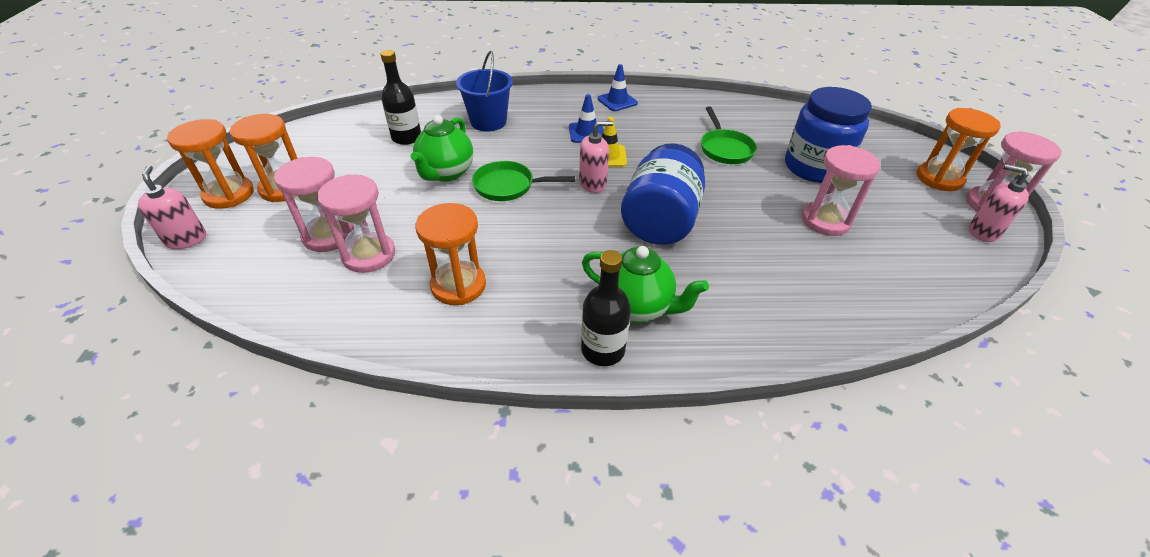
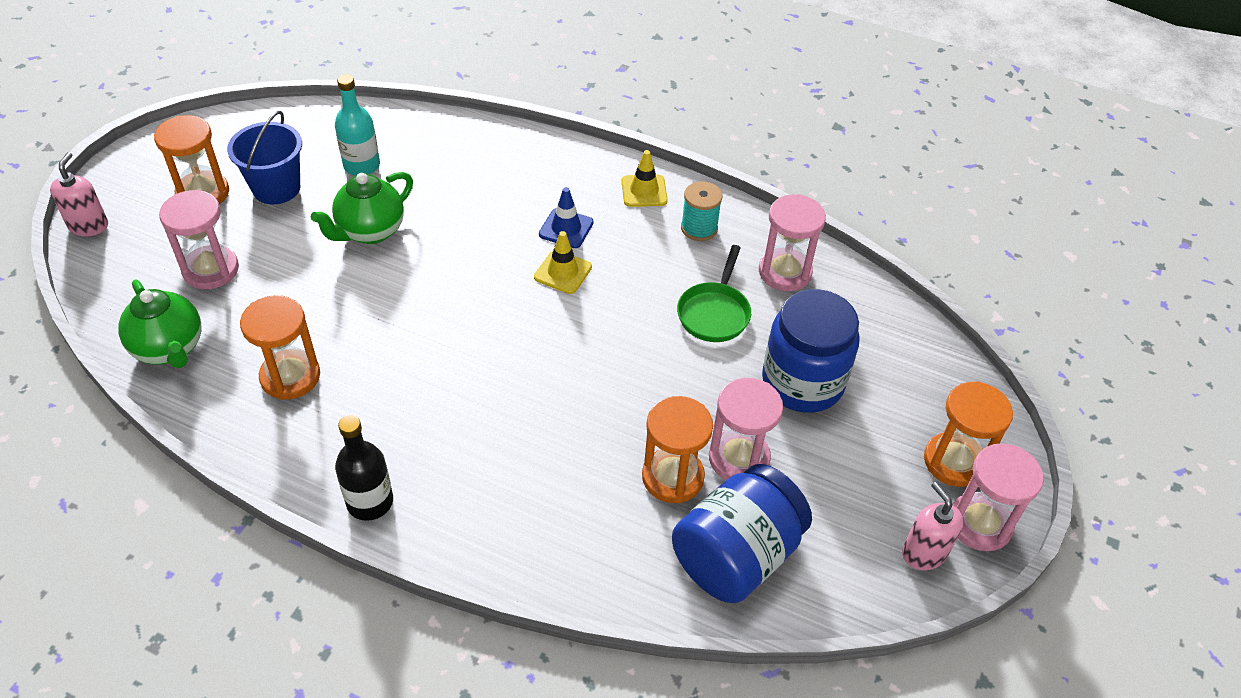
camera: 25 degrees right, 5 degrees up
(229, 194) = (150, 183): orange hourglass -> orange hourglass (672, 477)
(369, 255) = (233, 308): pink hourglass -> pink hourglass (785, 272)
(406, 138) = (362, 165): black bottle -> turquoise bottle
(488, 122) = (465, 172): blue bucket -> blue bucket (276, 188)
(508, 186) = (422, 274): green pan -> none
(593, 184) = (515, 305): pink soap dispenser -> none
(617, 101) = (644, 191): blue traffic cone -> yellow traffic cone
(637, 307) = (438, 472): green teapot -> green teapot (170, 349)
(660, 221) = (547, 382): blue jar -> blue jar (736, 555)
(670, 110) = (699, 228): none -> turquoise spool

